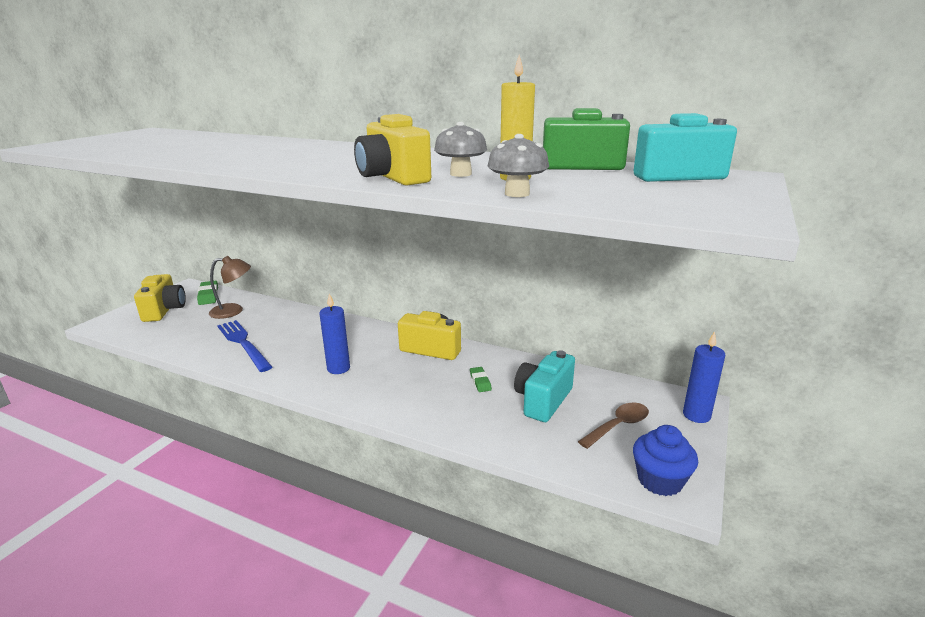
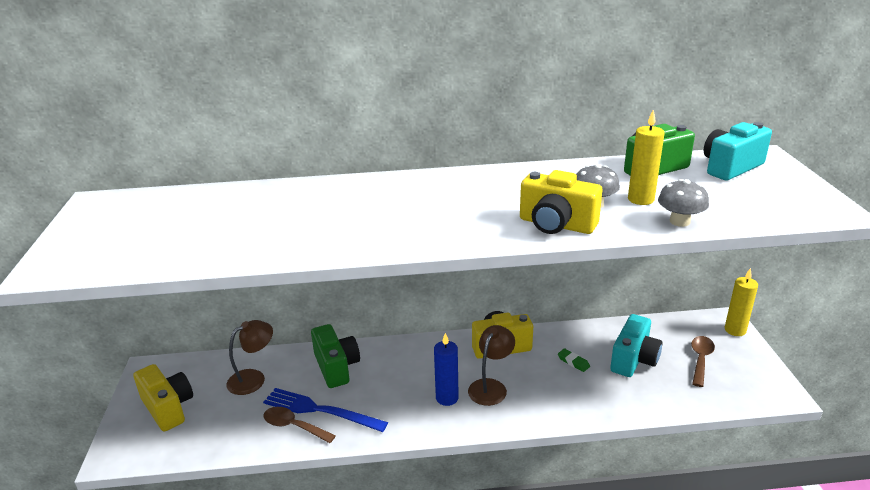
camera: 30 degrees left, 5 degrees up
(208, 296) = (194, 371): green eraser -> none
(213, 347) = (294, 426): none -> brown spoon
(292, 322) = (336, 367): none -> green camera
(383, 373) = (491, 386): none -> brown lamp
(543, 400) = (634, 360): turquoise camera -> turquoise camera turned 150 degrees counterclockwise
(660, 480) = (762, 390): blue cupcake -> none
(696, 415) = (735, 330): blue candle -> yellow candle

